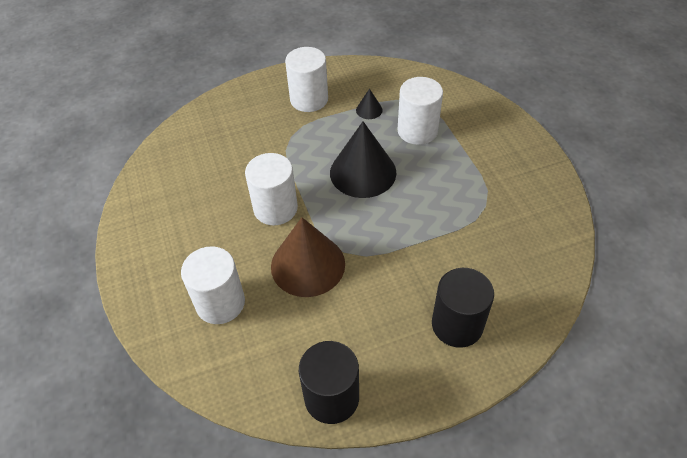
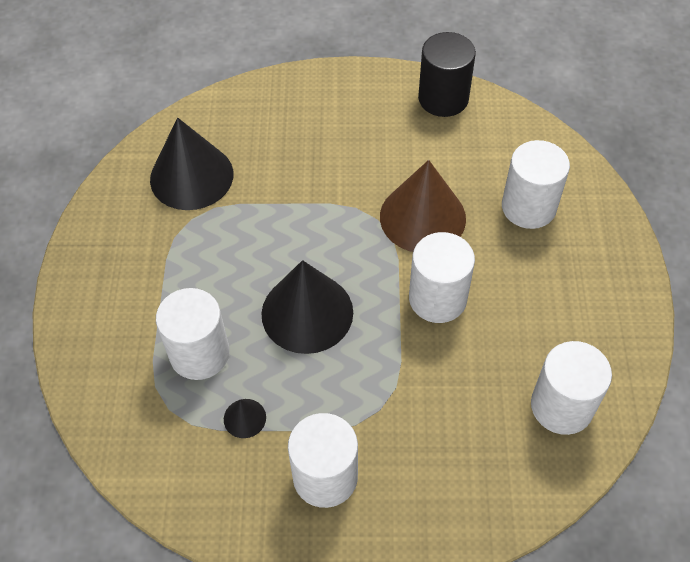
camera: 160 degrees left, 5 degrees up
(175, 170) = (561, 406): none -> white cylinder
(457, 325) = (302, 118): black cylinder -> none
(511, 238) = (191, 176): none -> black cone

